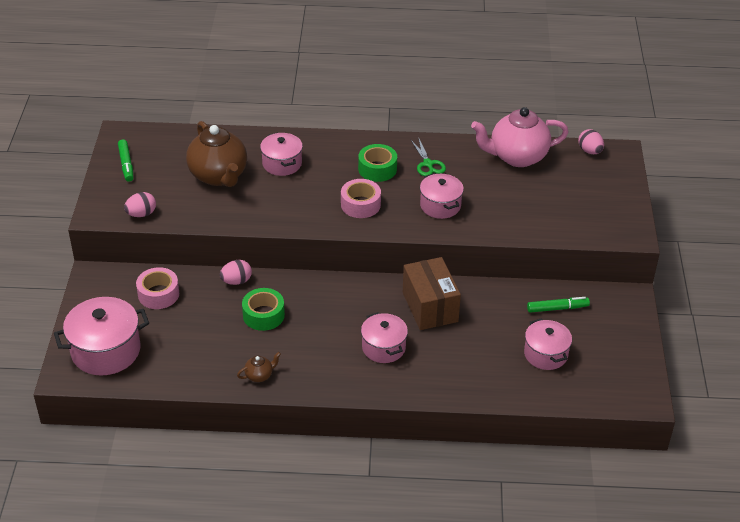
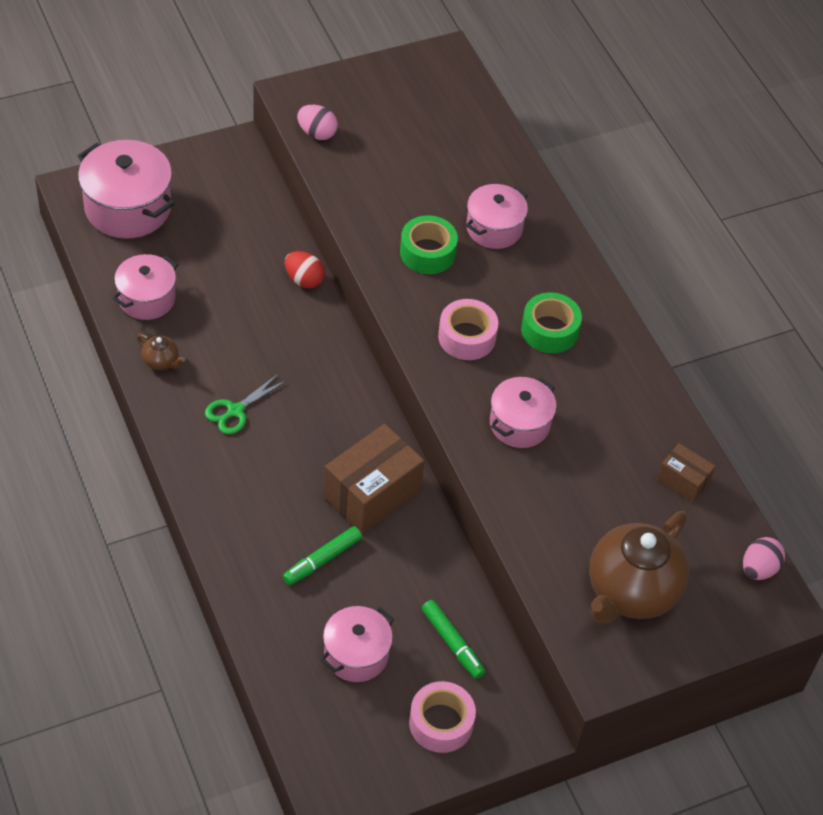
camera: 60 degrees right, 10 degrees up
(126, 164) = (395, 84): green marker -> green marker (322, 560)
(158, 294) = (241, 216): pink tape -> pink tape (441, 723)
(219, 176) = (430, 176): brown teapot -> brown teapot (631, 592)
(236, 281) = (304, 280): pink egg -> red egg
(263, 315) = (262, 328): green tape -> green tape (427, 252)
(383, 347) = (272, 469): pink pot -> pink pot (146, 299)
(428, 164) = (597, 382): green scissors -> green scissors (235, 411)
(517, 157) = (683, 481): pink teapot -> brown box

